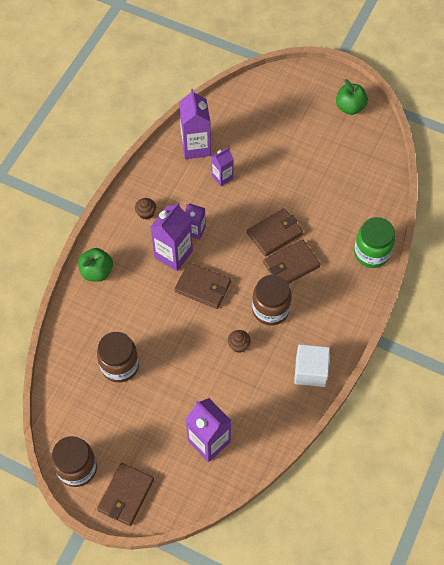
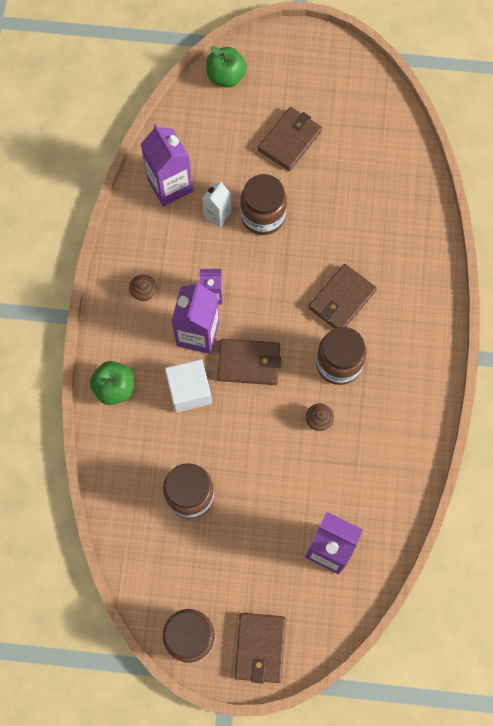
camera: 20 degrees left, 10 degrees up
(222, 177) = (217, 214): purple carton -> white carton
(255, 188) = (263, 216): none -> brown jar
(274, 233) = (307, 266): brown wallet -> brown wallet (289, 140)
(310, 371) = (412, 423): white cube -> white cube (189, 391)
(350, 107) = (335, 72): green apple -> green apple (226, 76)
(371, 253) = (428, 252): green jar -> none

